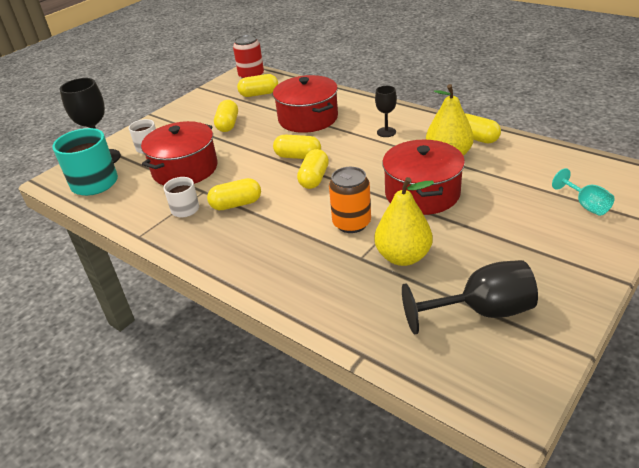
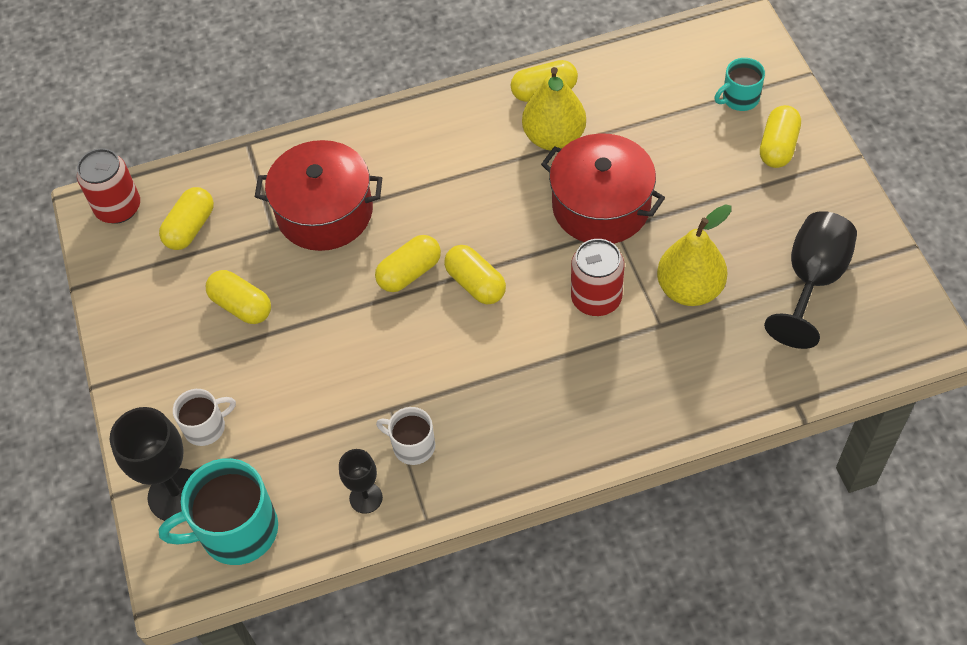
camera: 55 degrees left, 20 degrees up
(185, 169) = (313, 407): red pot -> none
(236, 204) = (454, 388): yellow capsule -> yellow capsule (778, 147)
(351, 223) = (596, 298): orange can -> red can
(386, 132) = (445, 158): black goblet -> black goblet (366, 498)
(586, 205) = (739, 98): turquoise goblet -> turquoise mug

